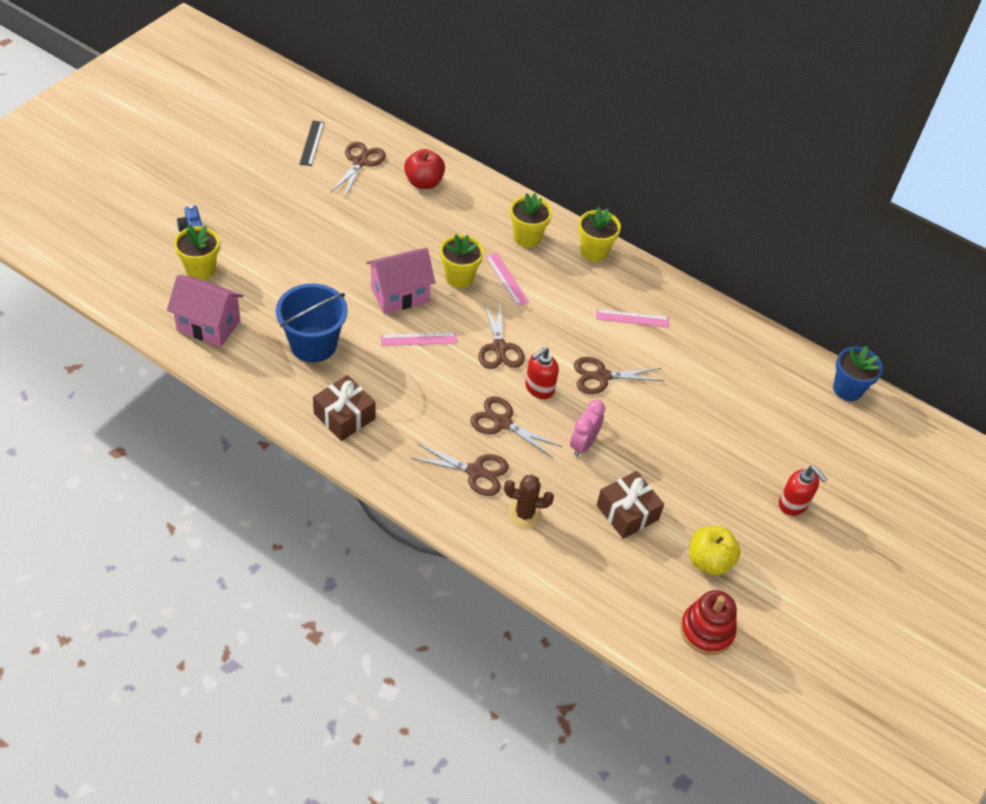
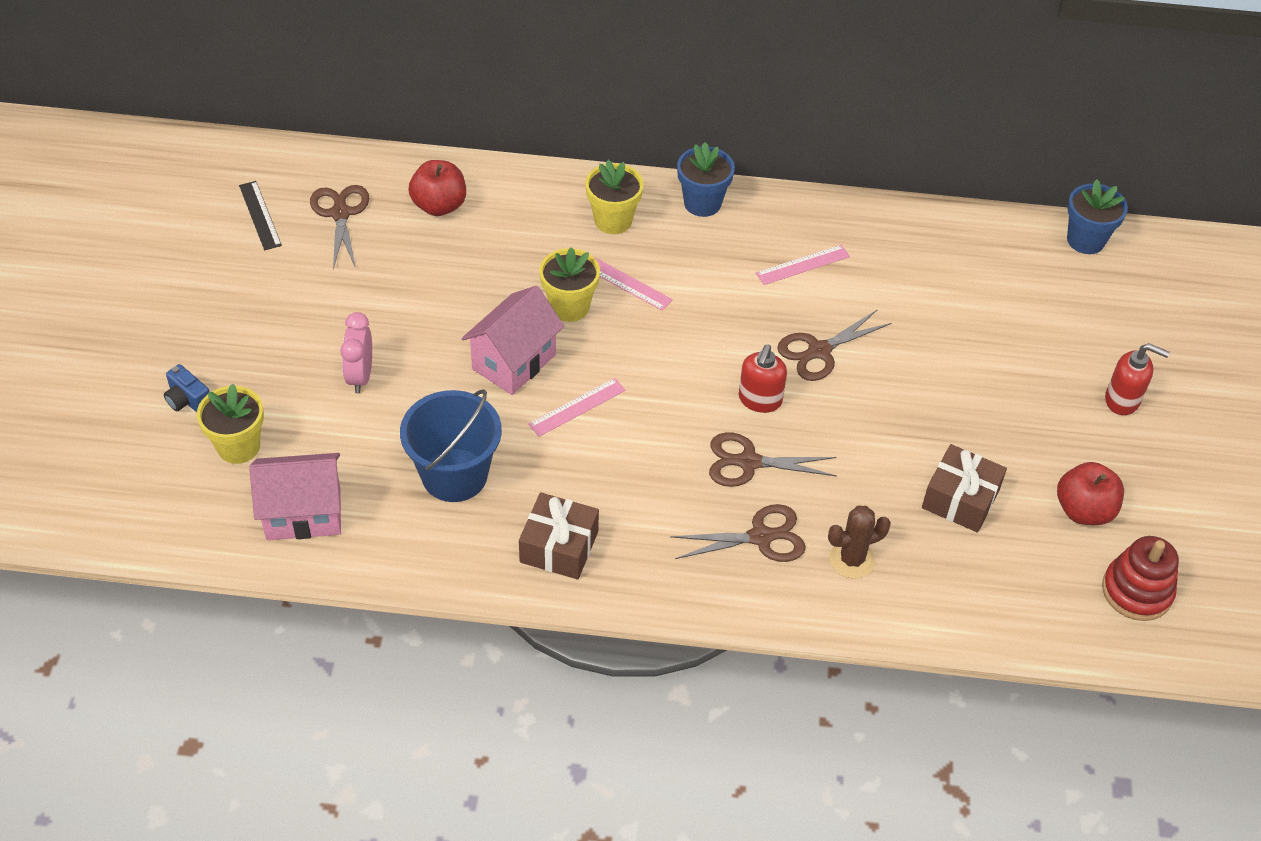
camera: 25 degrees left, 0 degrees up
(499, 347) = (679, 372): brown scissors -> none
(583, 444) = (856, 443): pink clock -> pink clock (360, 376)
(594, 251) = (702, 203): yellow flower pot -> blue flower pot
(709, 561) = (1083, 510): yellow apple -> red apple

